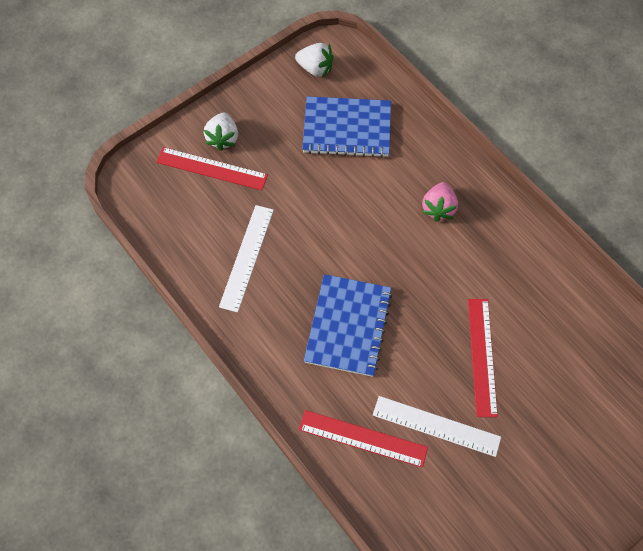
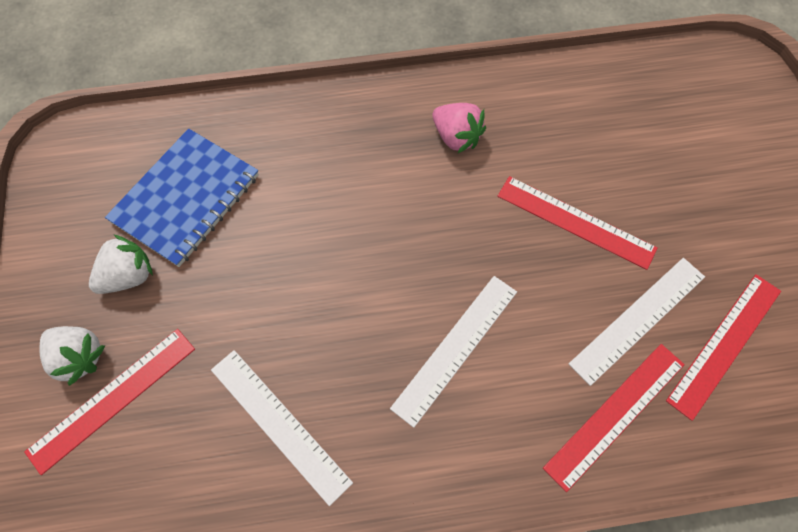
camera: 60 degrees left, 0 degrees up
(315, 68) = (72, 186): white strawberry -> white strawberry (128, 276)
(348, 326) = (455, 348): blue notebook -> white ruler
(438, 208) = (363, 161): pink strawberry -> pink strawberry (456, 137)
(453, 488) = (724, 344): none -> red ruler

